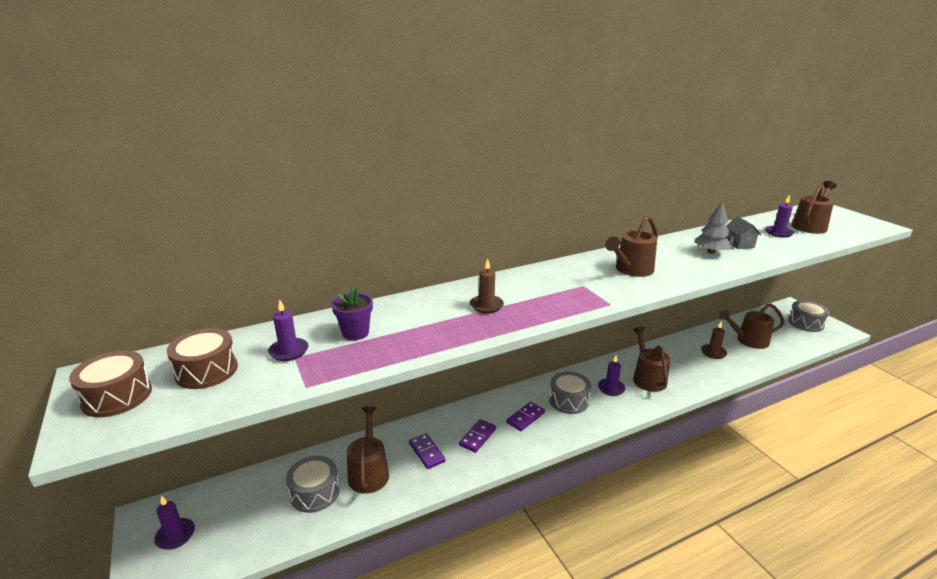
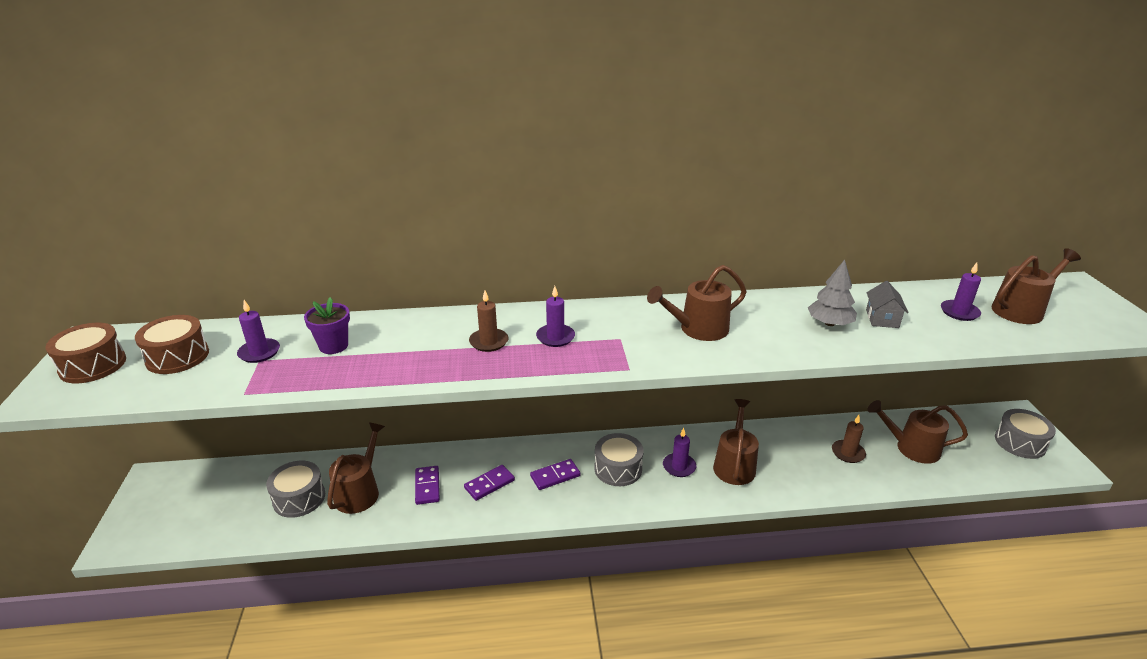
camera: 20 degrees right, 5 degrees up
(175, 535) = (164, 504): purple candle -> purple candle (555, 337)

